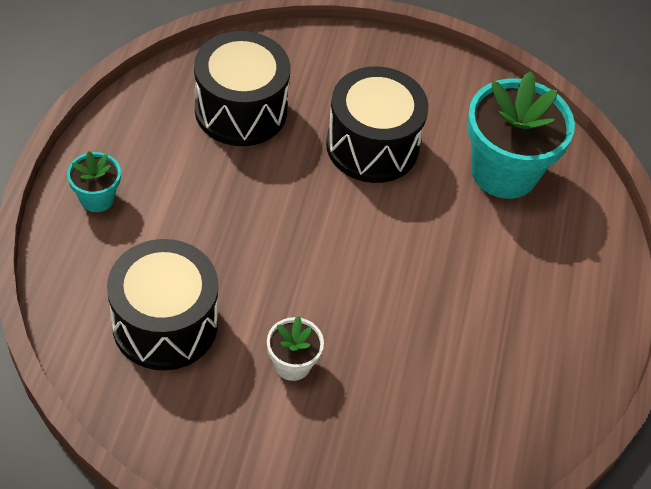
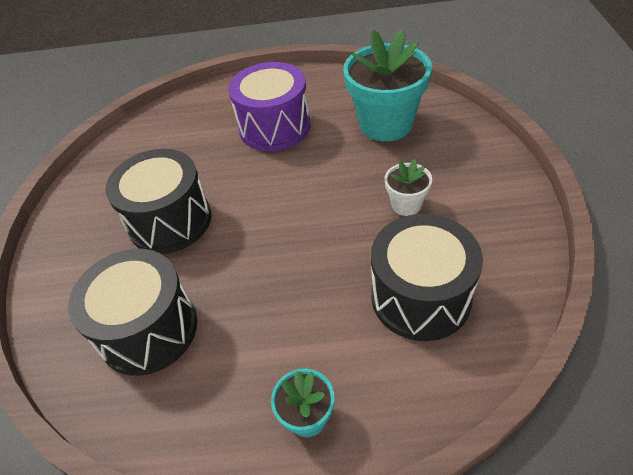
camera: 95 degrees left, 5 degrees down
(496, 278) = (274, 127): none -> purple drum
(504, 172) = (176, 144): turquoise flower pot -> turquoise flower pot (386, 124)

